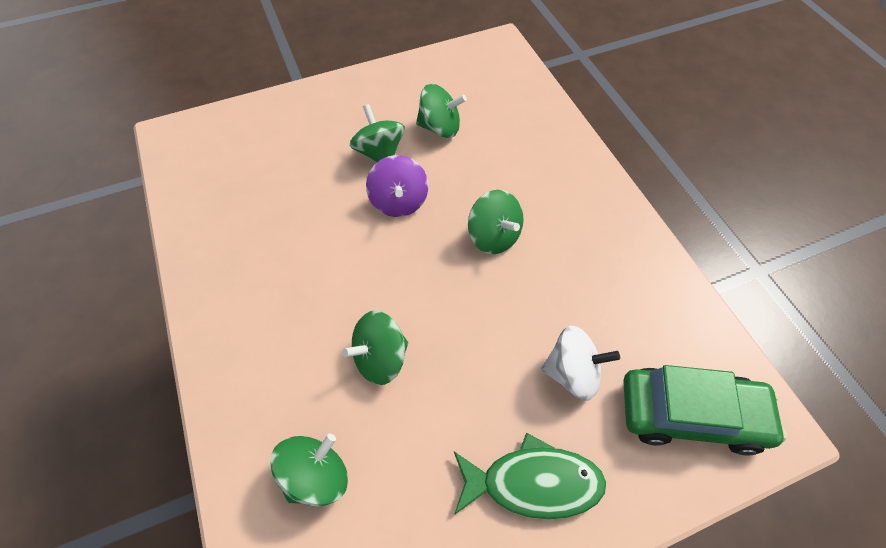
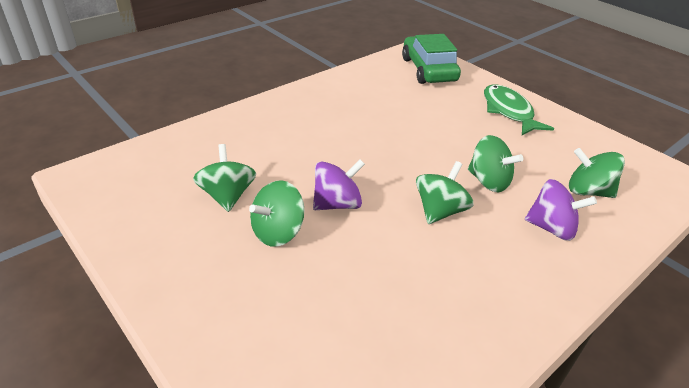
camera: 110 degrees left, 20 degrees down
(281, 384) = (551, 228): none -> purple spinning top
(493, 236) = (348, 146): green spinning top -> green spinning top (440, 211)
(572, 372) = (434, 104): white spinning top -> none

